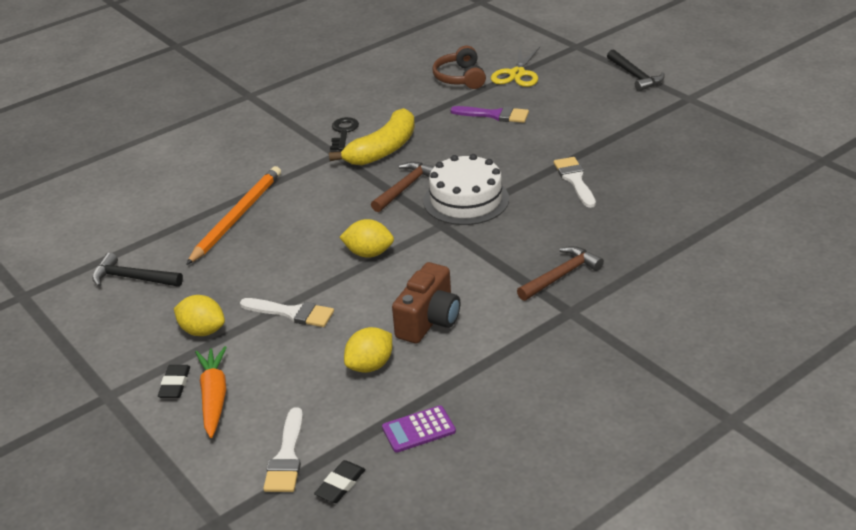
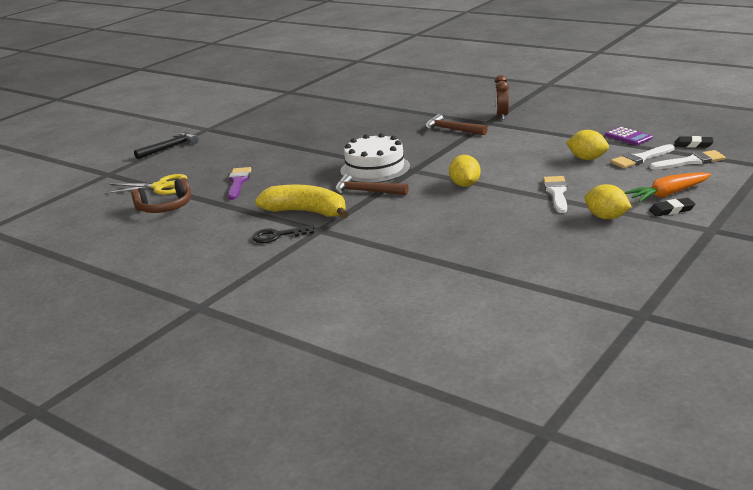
camera: 105 degrees left, 10 degrees down
(132, 278) = (569, 266): black hammer -> none
(202, 331) = (606, 217): yellow lemon -> yellow lemon turned 60 degrees counterclockwise
(237, 217) = (445, 247): orange pencil -> none
(429, 321) = (527, 153): brown camera -> none
(575, 180) = (334, 143): white brush -> white brush (640, 158)
(591, 331) = (502, 116): none -> brown clock

